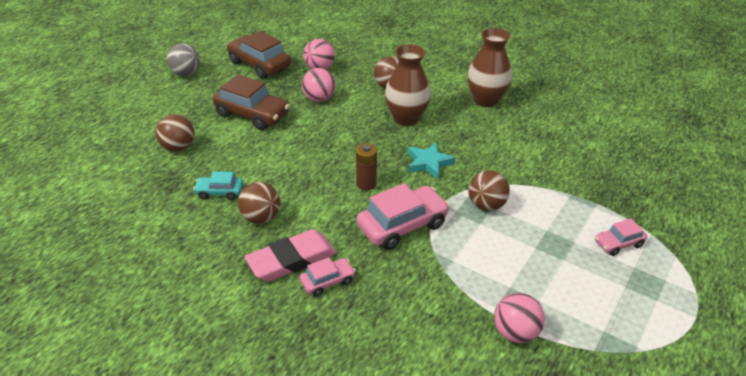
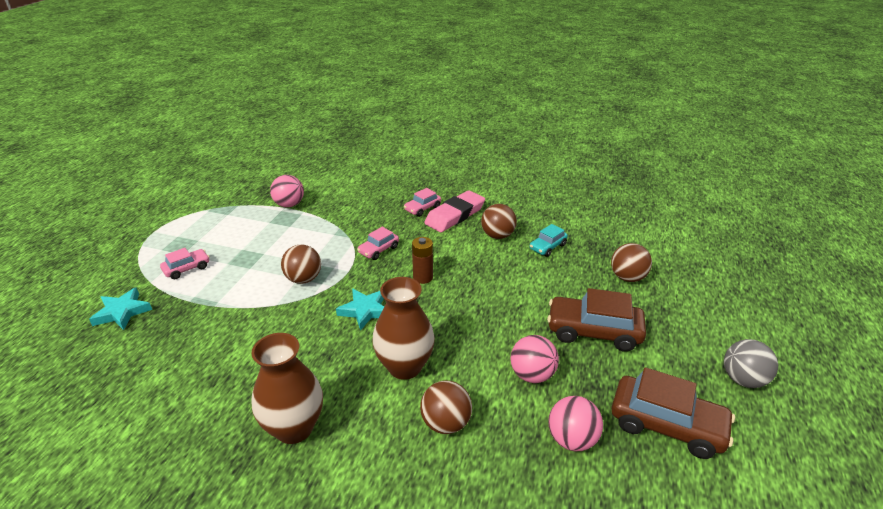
camera: 165 degrees right, 5 degrees down
(219, 192) = (547, 247): turquoise car -> turquoise car turned 150 degrees clockwise
(402, 225) = (378, 250): pink car -> pink car, size x0.54
(658, 204) = (122, 312): none -> turquoise star

